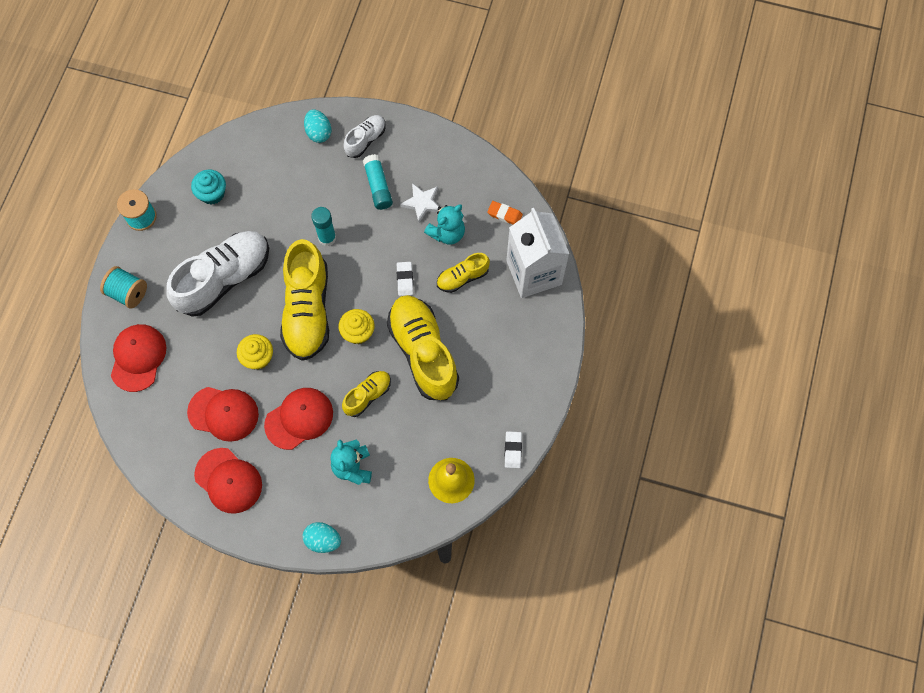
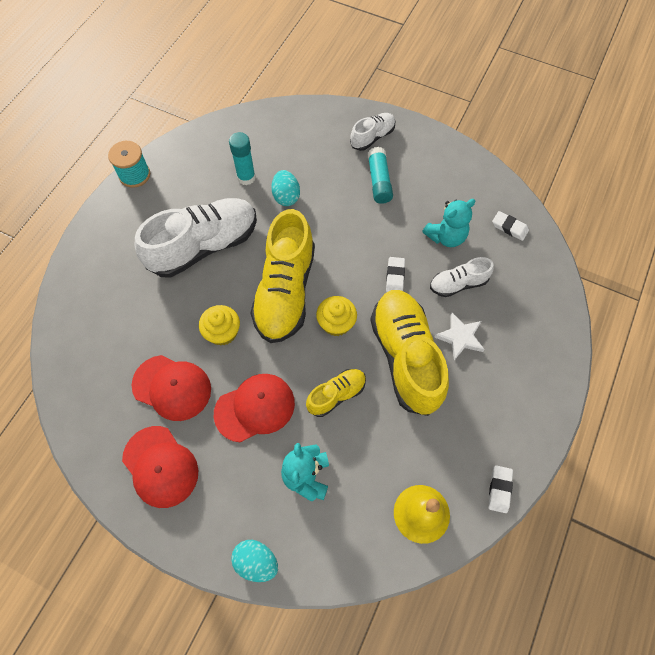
camera: 10 degrees right, 5 degrees down
(128, 293) = (102, 244): turquoise spool -> none
(138, 358) = (95, 312): red cap -> none
(212, 193) = (210, 164): turquoise cupcake -> none
(318, 132) = (326, 124): turquoise egg -> turquoise egg (286, 196)
(327, 238) = (318, 222): turquoise glue stick -> turquoise glue stick (246, 177)
(422, 203) = (422, 204): white star -> white star (460, 337)
(462, 277) = (458, 284): yellow shoe -> white shoe
(504, 214) = (509, 227): orange eraser -> white eraser
(534, 272) = (537, 291): white carton -> none

